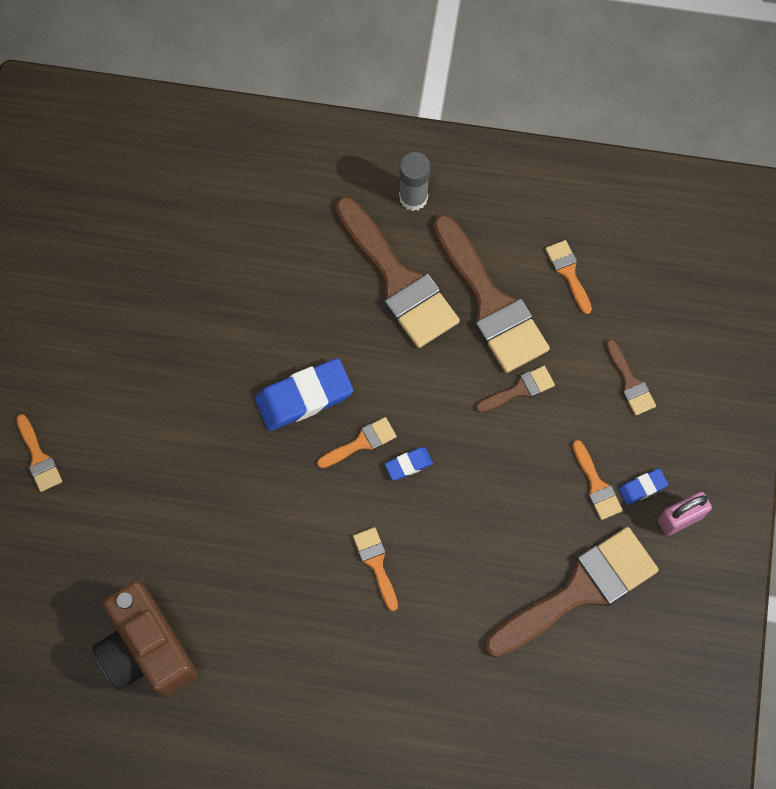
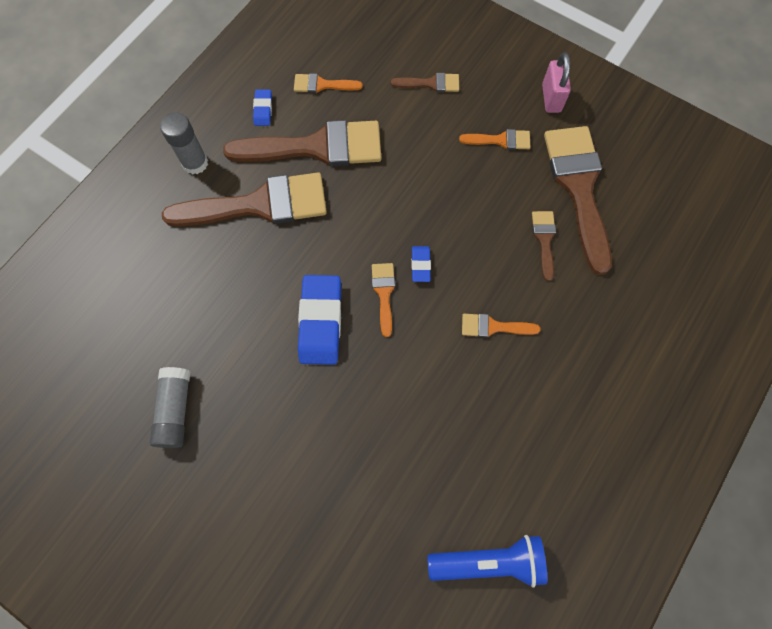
camera: 65 degrees left, 0 degrees up
(39, 458) = (254, 591): orange brush -> none
(147, 650) = (489, 561): brown camera -> blue flashlight
(162, 311) = (175, 410): none -> grey glue stick
(519, 389) = (398, 158): brown brush -> brown brush (544, 240)
(642, 487) = (516, 111): blue eraser -> blue eraser (263, 109)

